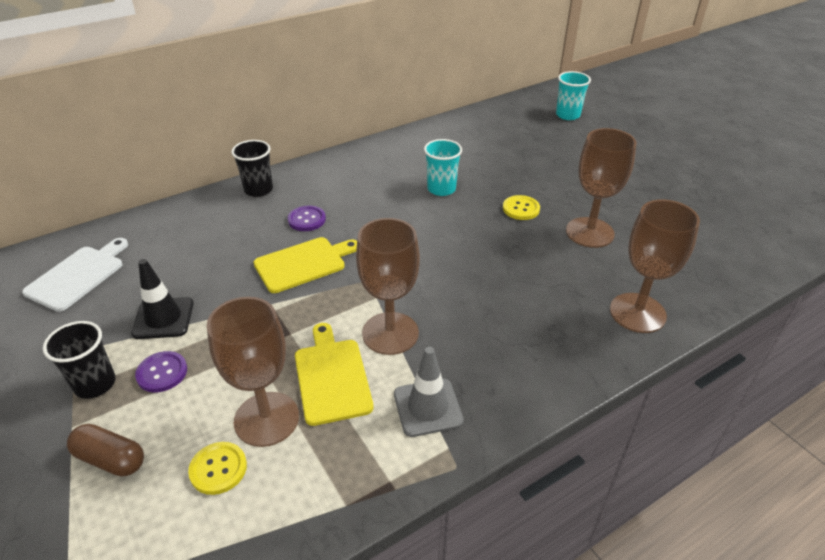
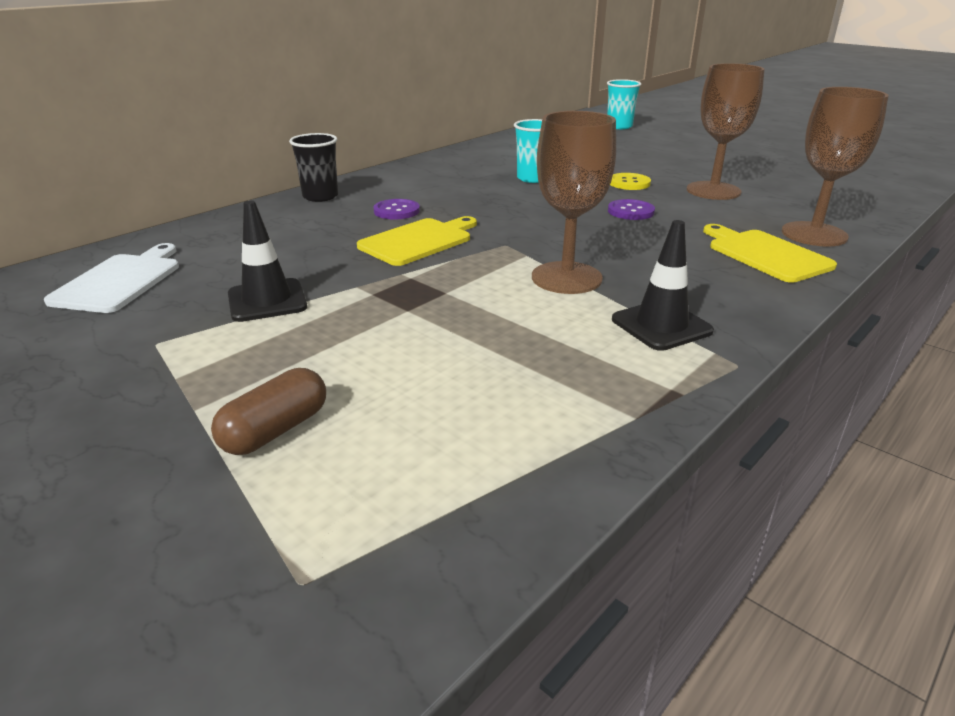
camera: 15 degrees left, 10 degrees down
(95, 384) = (205, 367): black cup -> none
(111, 459) = (275, 430): brown capsule -> brown capsule turned 60 degrees counterclockwise
(162, 373) = (297, 344): purple button -> purple button (630, 211)
(218, 469) = (440, 414): yellow button -> none
(266, 419) = (471, 362): brown goblet -> none
(332, 377) = (526, 318): yellow cutting board -> yellow cutting board (765, 254)
(428, 407) = (661, 325): grey traffic cone -> black traffic cone

